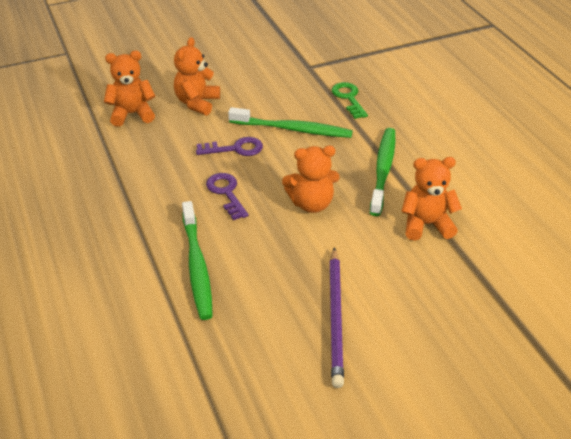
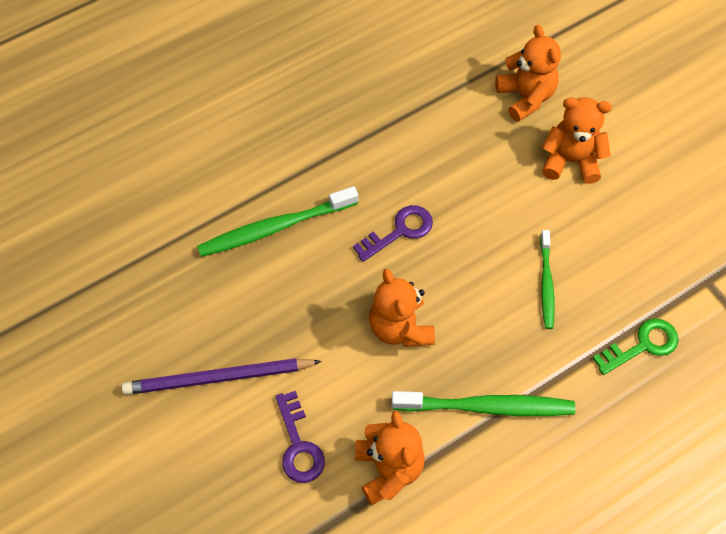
camera: 80 degrees right, 20 degrees up
(235, 149) = (486, 224): purple key -> purple key (299, 445)
(293, 129) = (546, 284): green toothbrush -> green toothbrush, size x0.61

